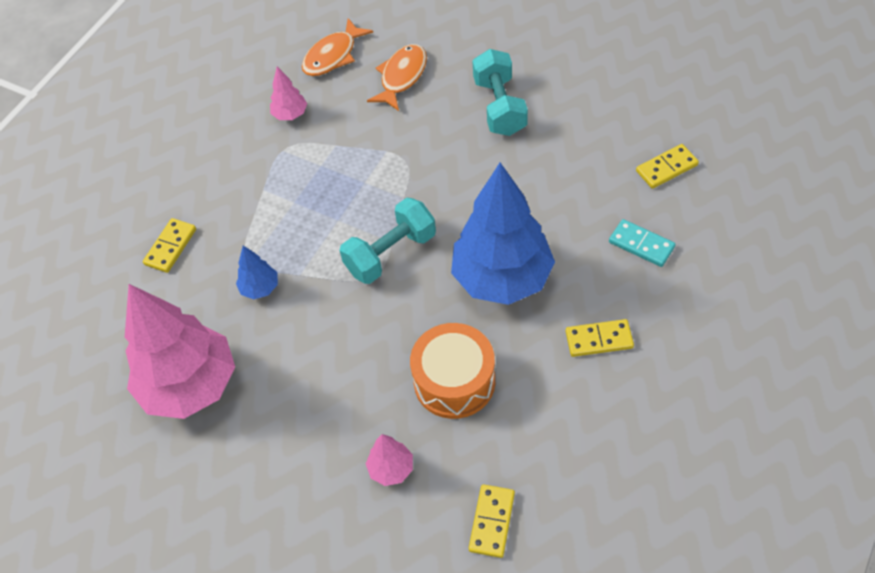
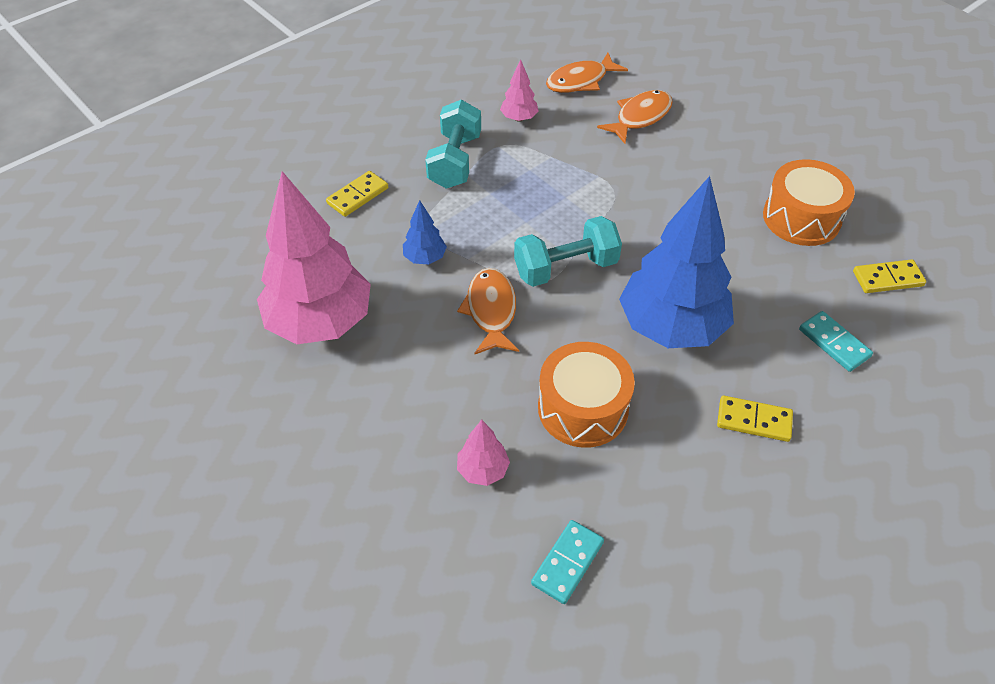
camera: 15 degrees right, 5 degrees down
(340, 319) = (491, 311): none -> orange fish
(491, 522) = (567, 563): yellow domino -> turquoise domino
(499, 107) = (728, 171): turquoise dumbbell -> turquoise dumbbell (455, 161)
(577, 133) = (801, 218): none -> orange drum

